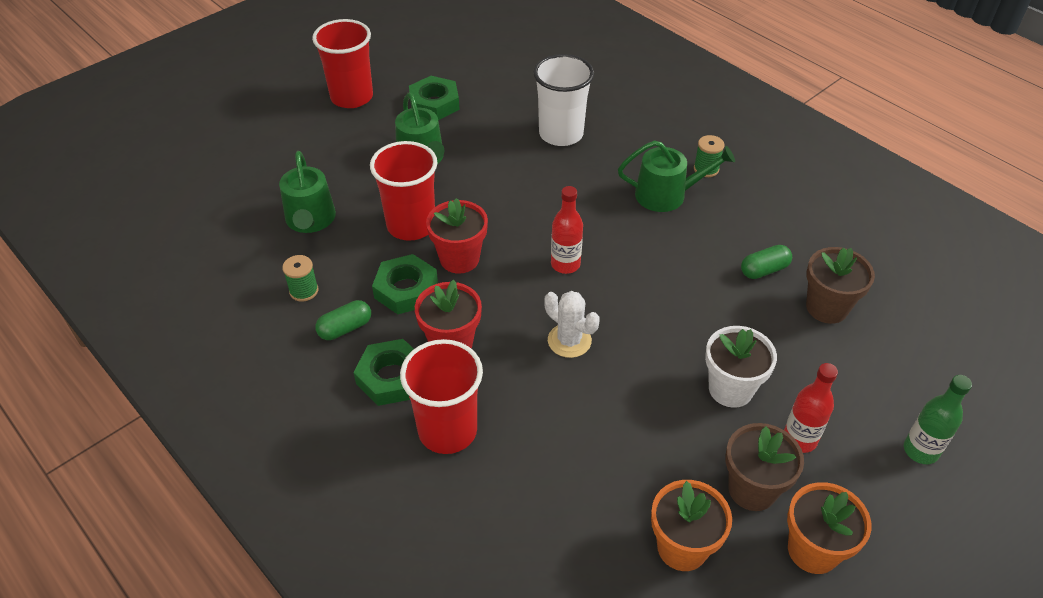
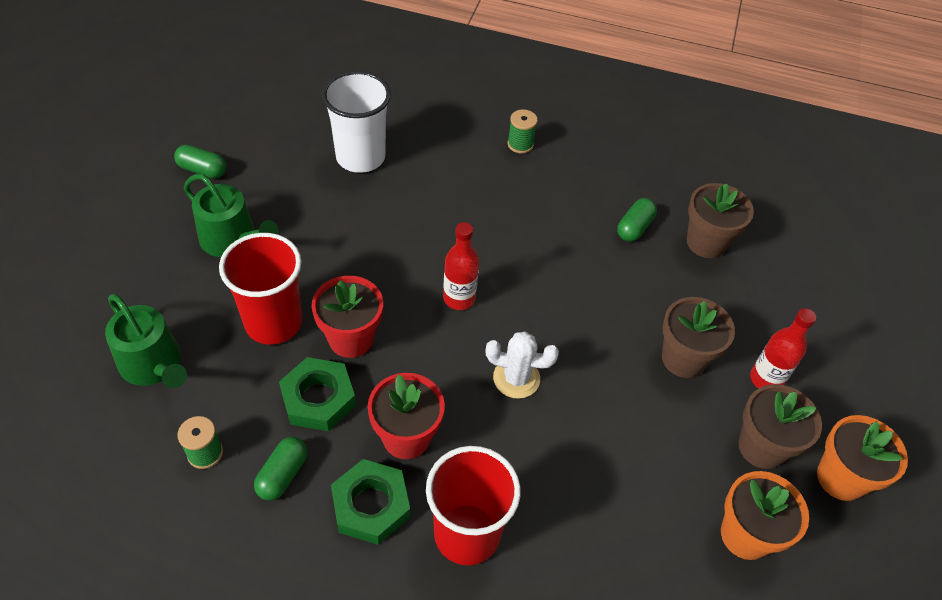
camera: 35 degrees left, 5 degrees up
(352, 97) = (100, 196): red cup -> none
(434, 103) = (202, 170): green nut -> green capsule
(667, 195) = (503, 185): green watering can -> none
(730, 389) = (683, 359): white flower pot -> brown flower pot
(920, 450) = (855, 343): green bottle -> none

